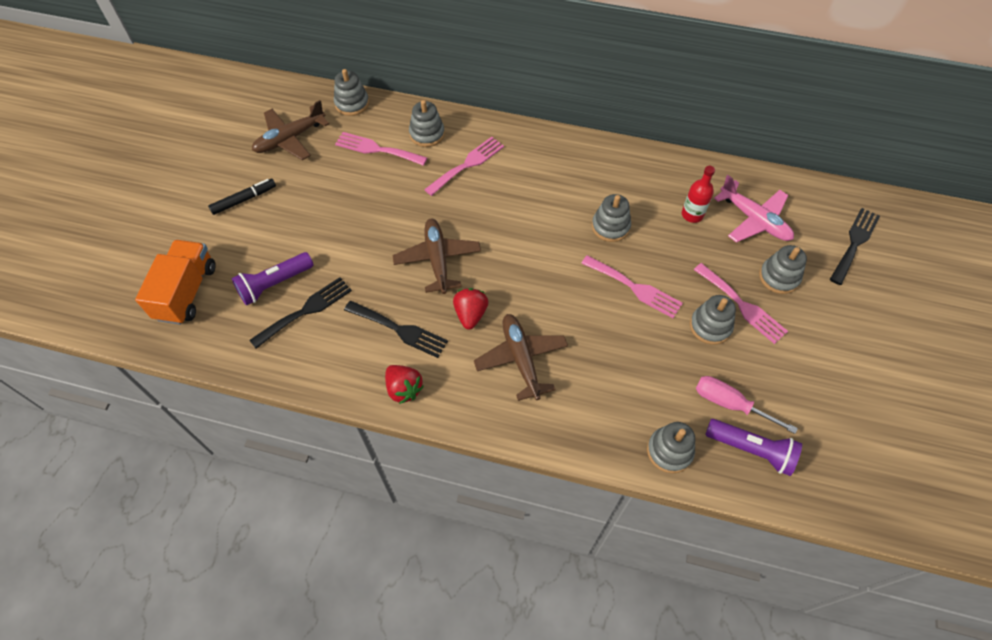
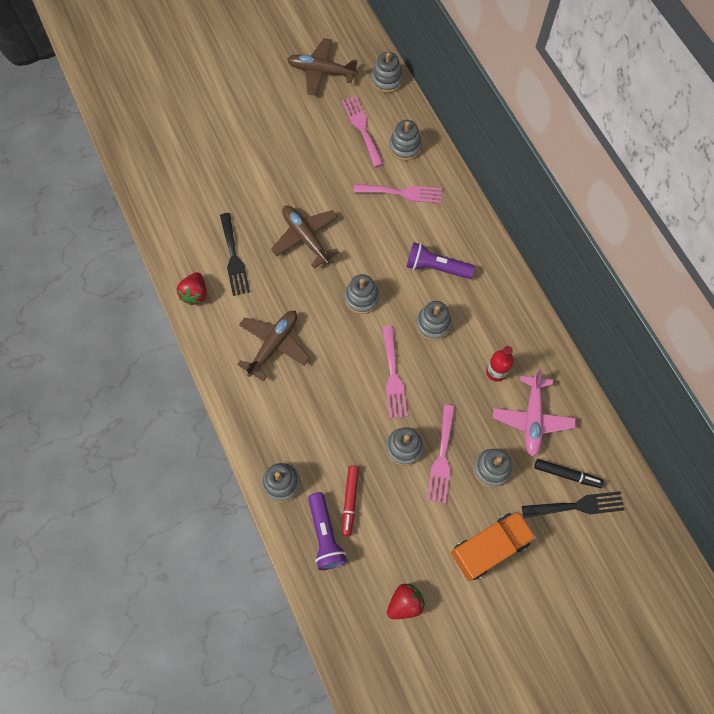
camera: 50 degrees right, 10 degrees up
(186, 292) = (158, 121): orange truck -> orange truck (489, 547)
(243, 200) = (249, 89): black marker -> black marker (566, 474)
(274, 284) = (204, 161): purple flashlight -> purple flashlight (436, 267)
(306, 310) = (201, 195): black fork -> none
(437, 259) = (306, 237): brown plane -> brown plane turned 75 degrees counterclockwise
(470, 314) = (281, 290): red strawberry -> red strawberry (405, 603)
(538, 259) = (361, 298): none -> grey stacking toy
(730, 404) = (350, 500): pink screwdriver -> red marker

